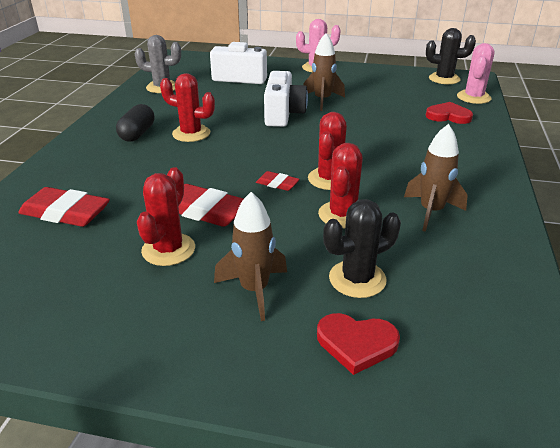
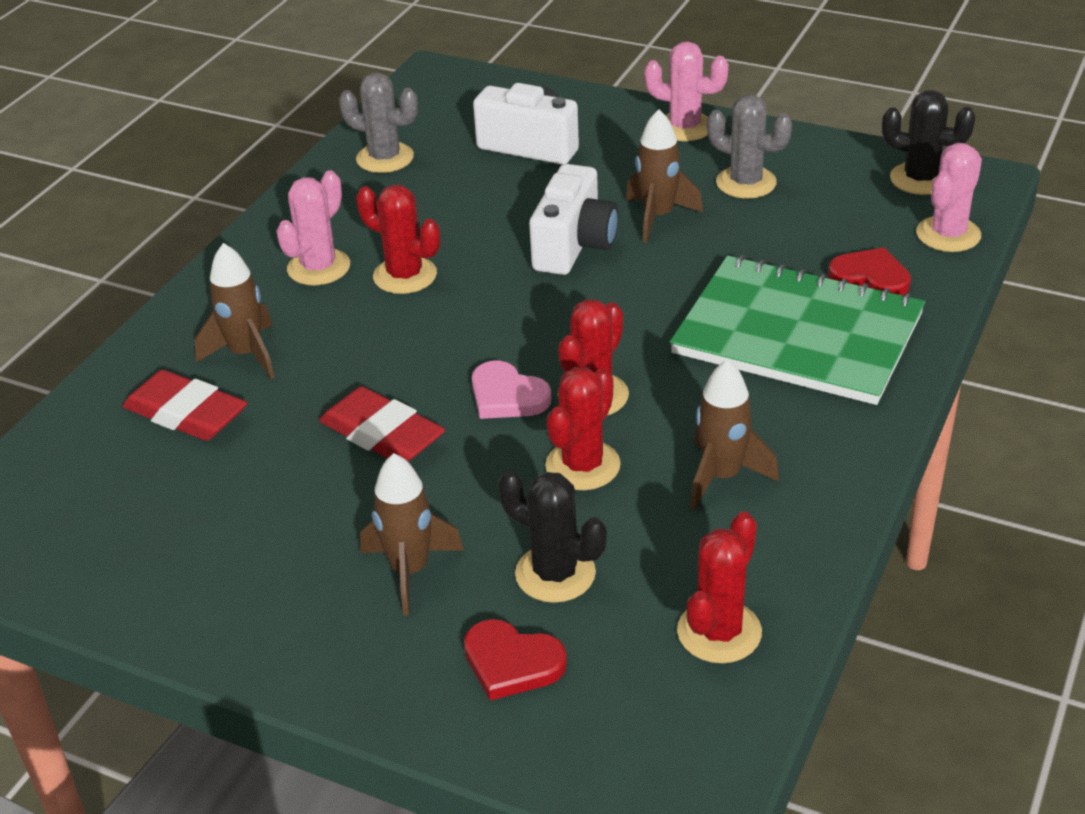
camera: 15 degrees right, 5 degrees up
(101, 178) = (246, 354): none -> brown rocket
(137, 134) = (319, 267): black capsule -> pink cactus
(168, 249) = (314, 493): red cactus -> red cactus (719, 632)
(277, 184) = (507, 396): red eraser -> pink heart
(357, 279) = (555, 574): black cactus -> black cactus turned 45 degrees clockwise
(360, 85) = (746, 183): none -> grey cactus
(427, 141) = (798, 334): none -> green notebook

